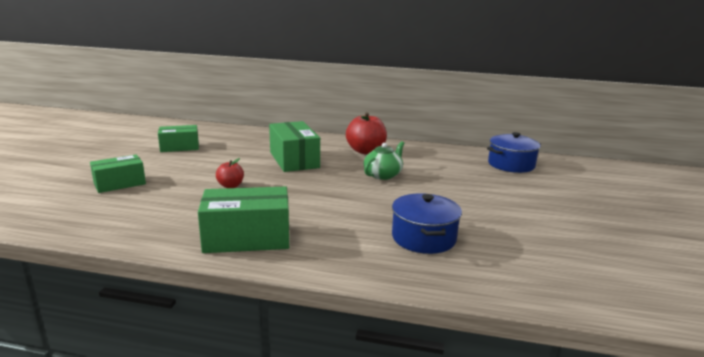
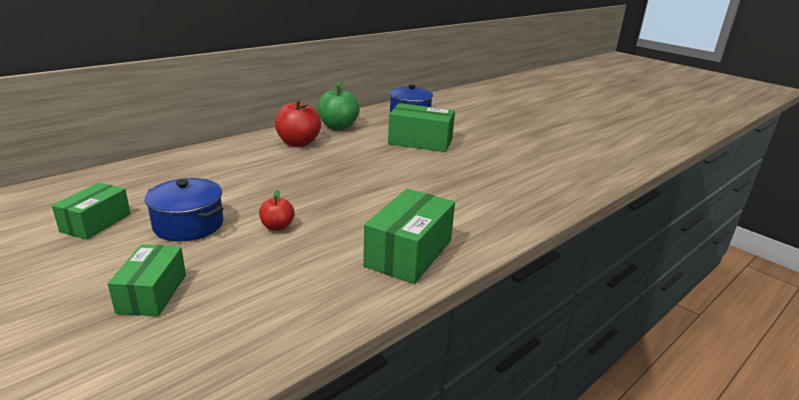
camera: 55 degrees left, 5 degrees up
(294, 160) = (262, 177): green box -> green box (420, 142)
(383, 175) = (361, 157): green teapot -> none
(422, 152) = (338, 127): none -> green apple
(423, 238) = (488, 187): blue pot -> blue pot (188, 225)

